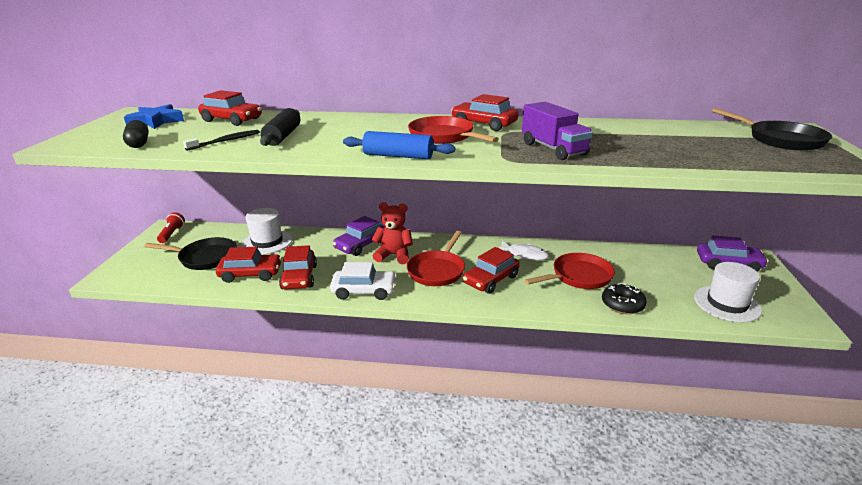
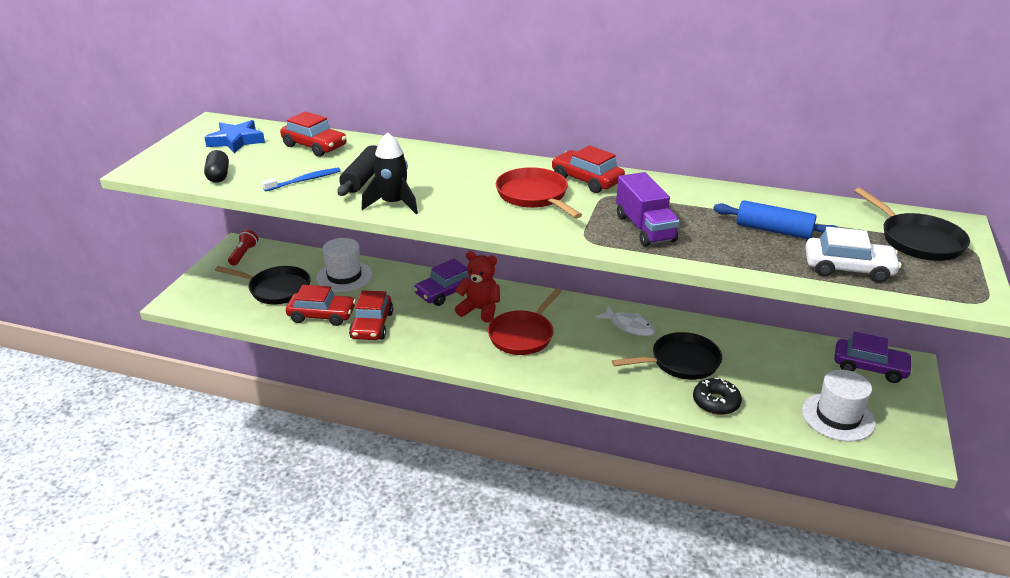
camera: 10 degrees right, 5 degrees up
(225, 141) = (304, 180): black toothbrush -> blue toothbrush
(315, 150) = (393, 204): none -> black rocket
(364, 291) = (437, 350): white car -> white car (848, 268)
(398, 156) = (475, 222): blue rolling pin -> blue rolling pin (773, 230)
(491, 280) = (579, 354): red car -> none
(578, 276) = (680, 362): red pan -> black pan

